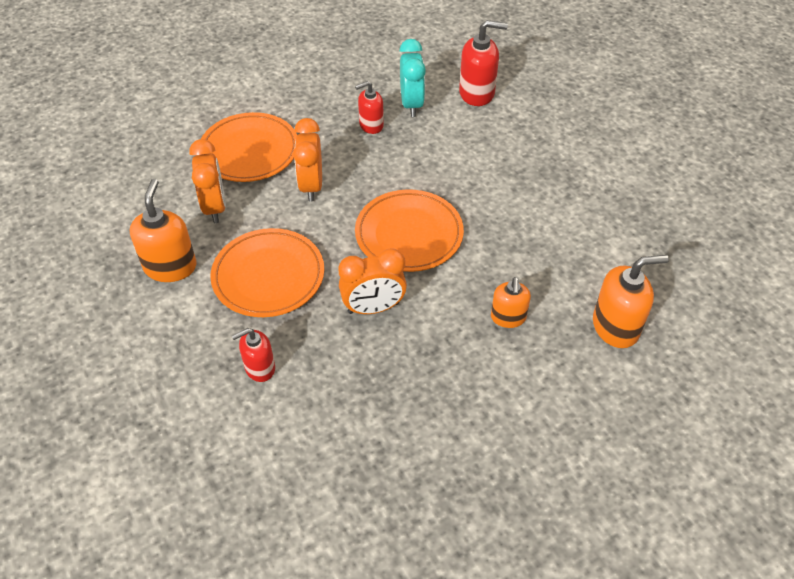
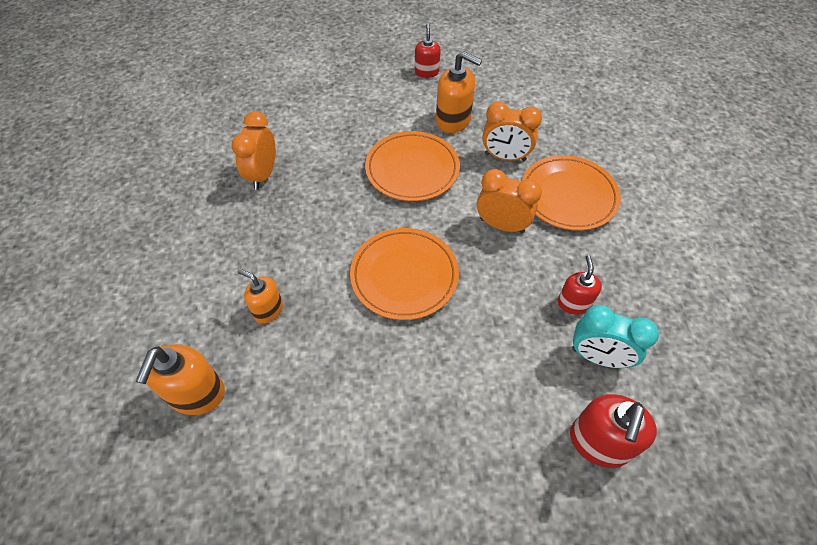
camera: 115 degrees right, 5 degrees up
(259, 368) = (332, 143): red soap dispenser -> red soap dispenser (426, 72)
(373, 308) = (340, 221): orange clock -> orange clock (263, 175)

